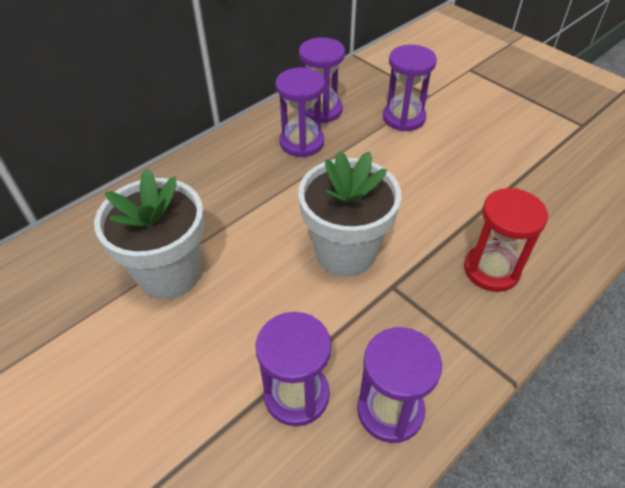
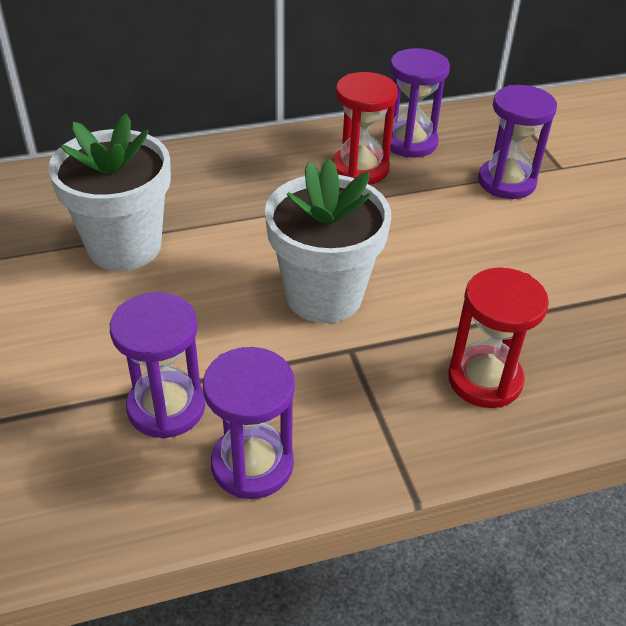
camera: 25 degrees right, 5 degrees down
(301, 142) = (360, 169): purple hourglass -> red hourglass

